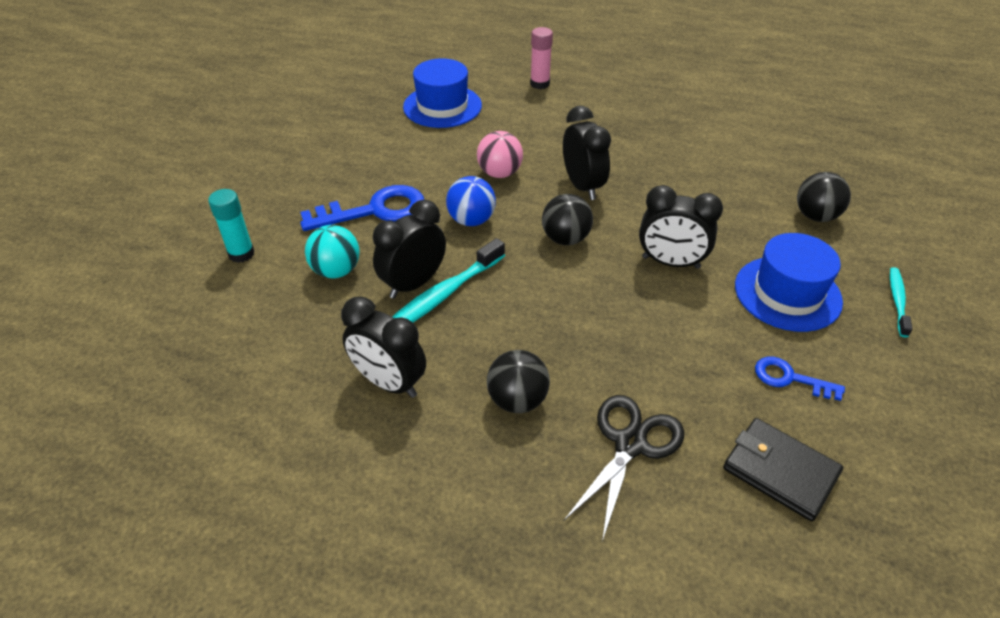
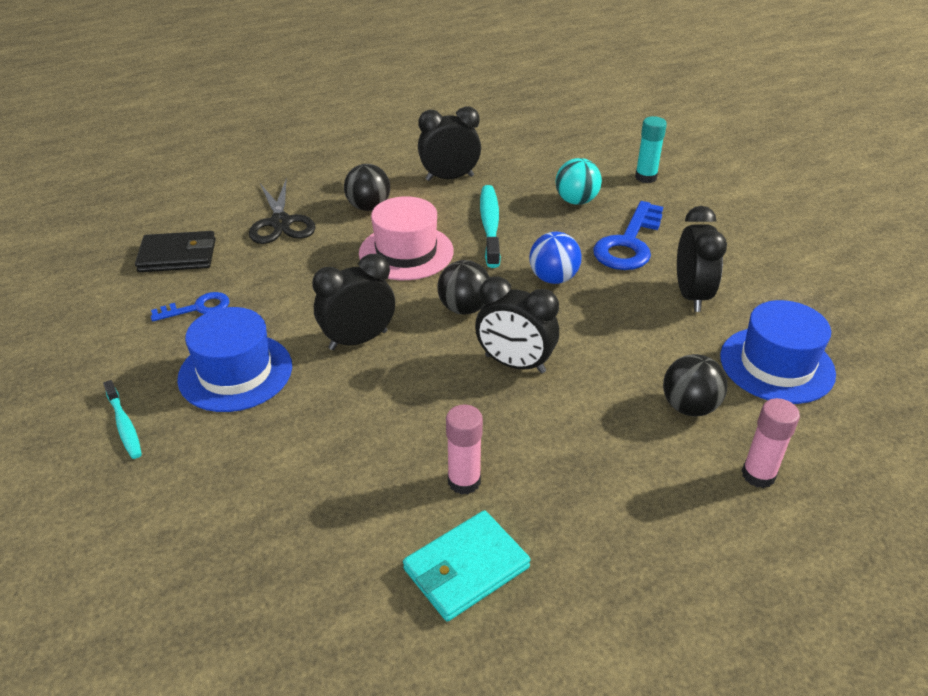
camera: 135 degrees right, 5 degrees down
(413, 284) = (518, 221): black clock -> black clock (691, 295)
(499, 173) = (600, 329): pink ball -> none
(547, 316) = (406, 252): none -> pink hat
(687, 153) = (464, 481): none -> pink glue stick
(724, 126) = (466, 568): none -> turquoise wallet
(815, 216) = (252, 482): black ball -> black ball (689, 407)

